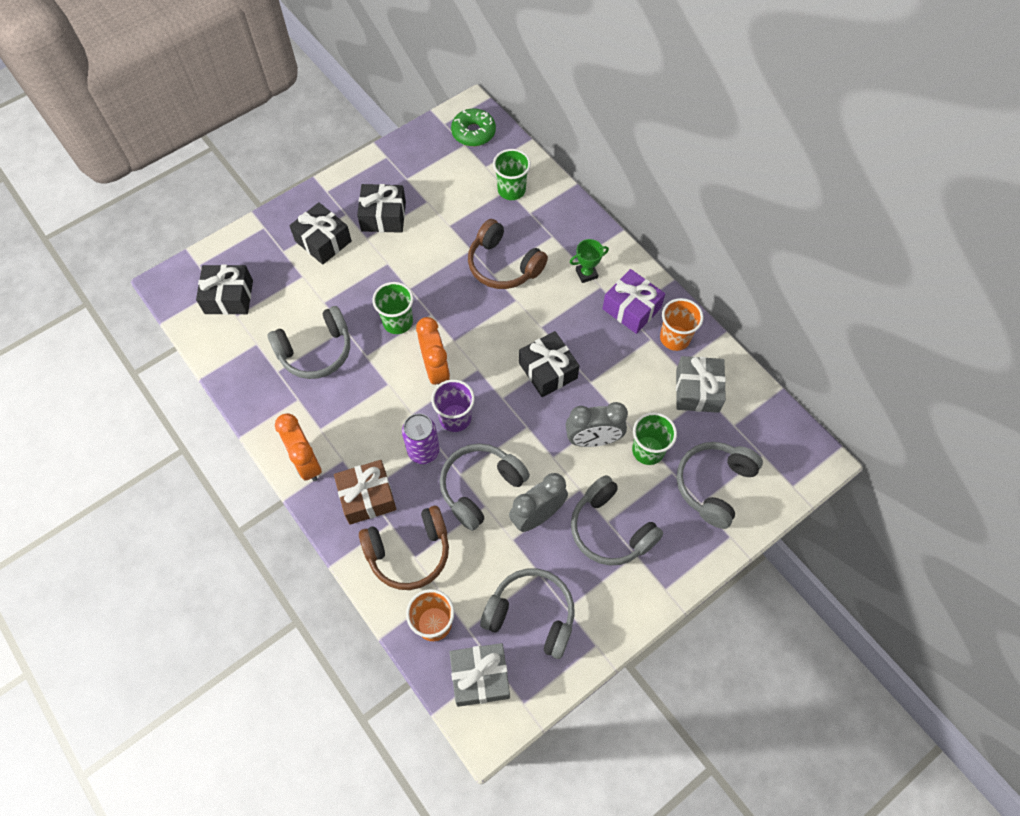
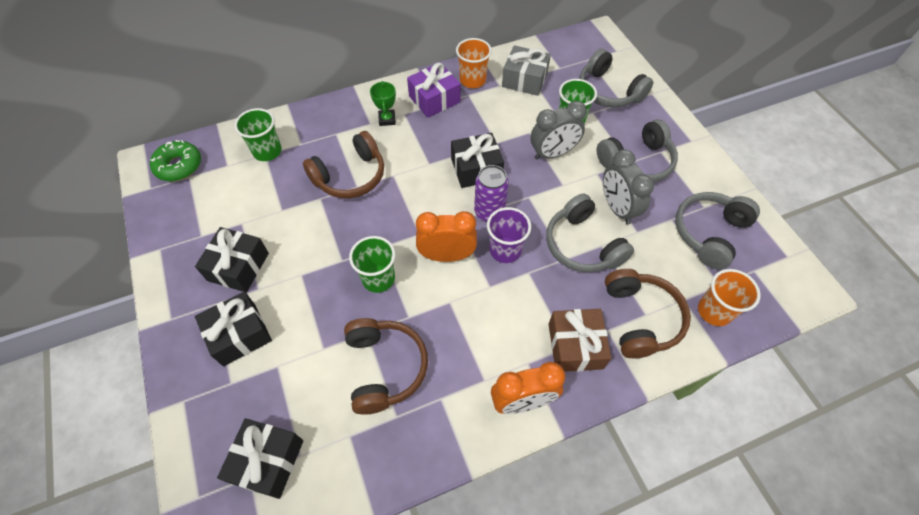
camera: 75 degrees left, 5 degrees down
(316, 351) = (385, 368): grey headphones -> brown headphones
(423, 451) = (534, 284): purple can -> purple can (489, 212)
(480, 677) = (765, 284): grey gift -> none
(593, 440) = (553, 153): grey clock -> grey clock turned 60 degrees clockwise

